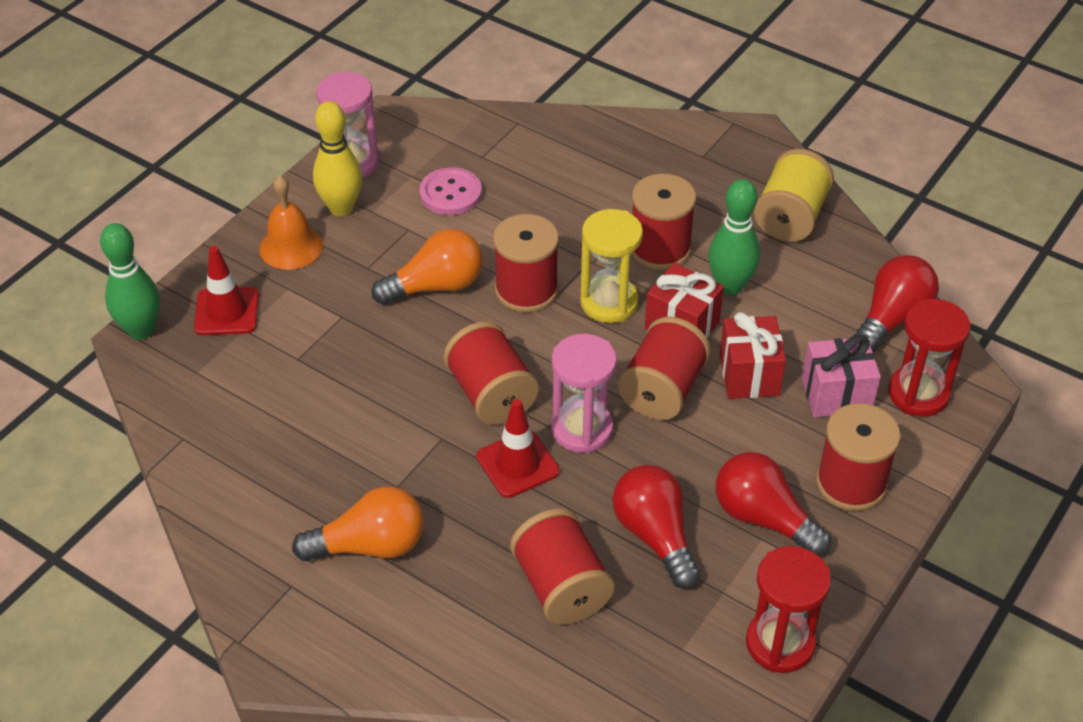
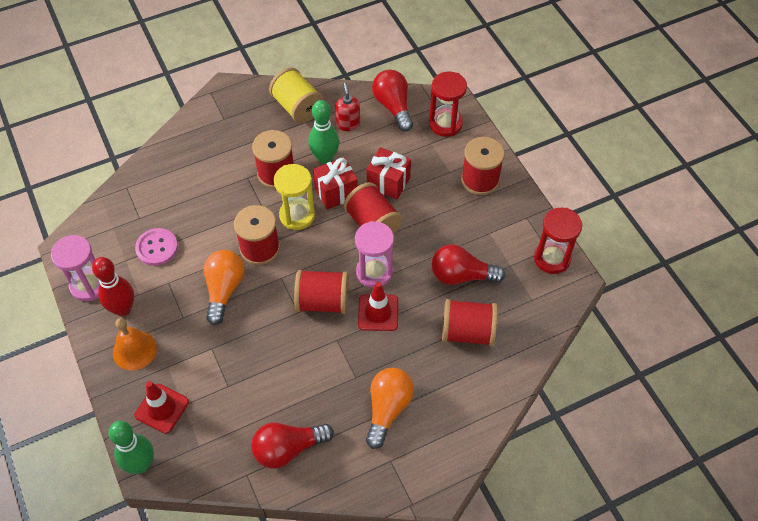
camera: 60 degrees left, 10 degrees up
(341, 208) = (123, 309): yellow bowling pin -> red bowling pin
(763, 518) = (478, 225): red light bulb -> red light bulb (288, 449)
(812, 283) = (348, 124): none -> red soap dispenser
(836, 395) = (424, 155): pink gift -> none

